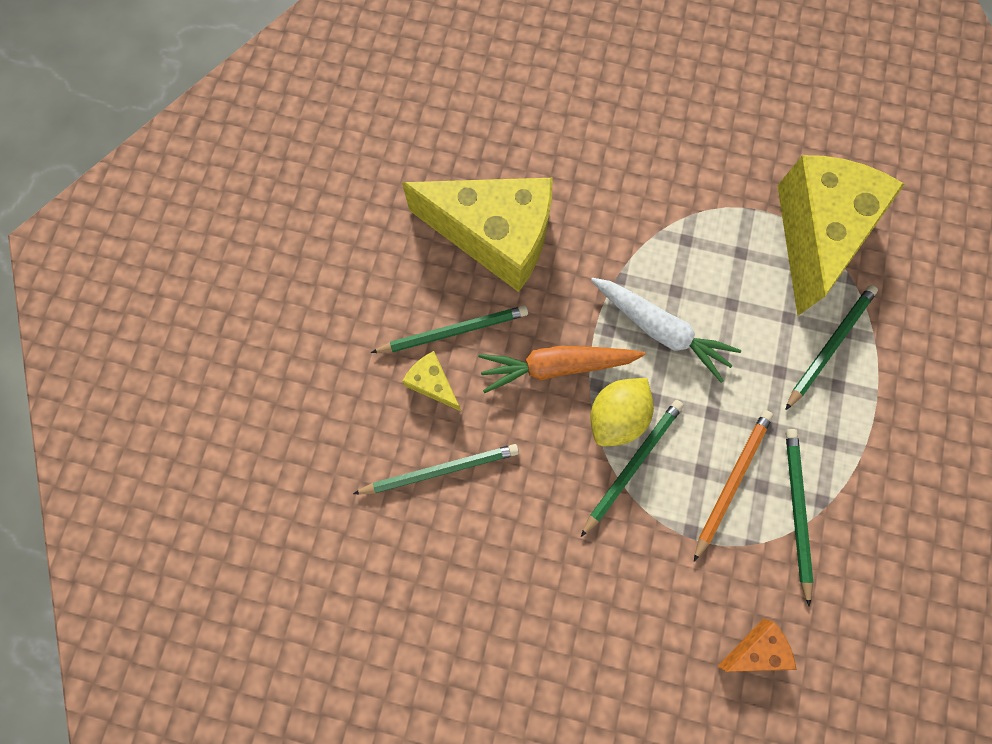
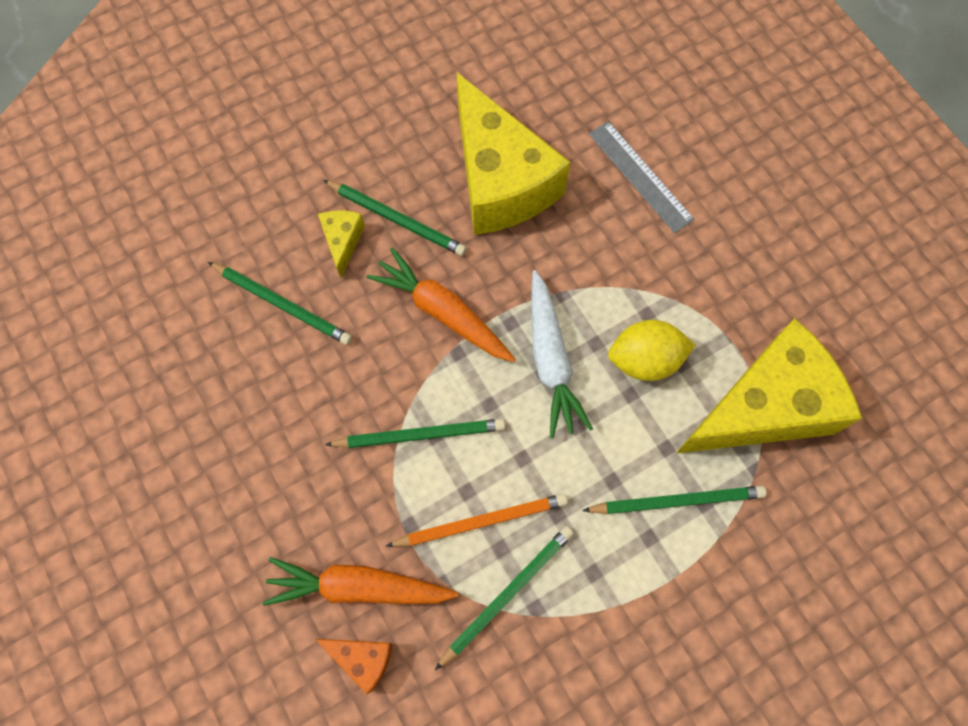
camera: 45 degrees right, 5 degrees down
(584, 148) = (640, 176): none -> grey ruler
(616, 416) = (447, 389): yellow lemon -> yellow lemon (645, 360)
(703, 606) = (358, 587): none -> orange carrot

